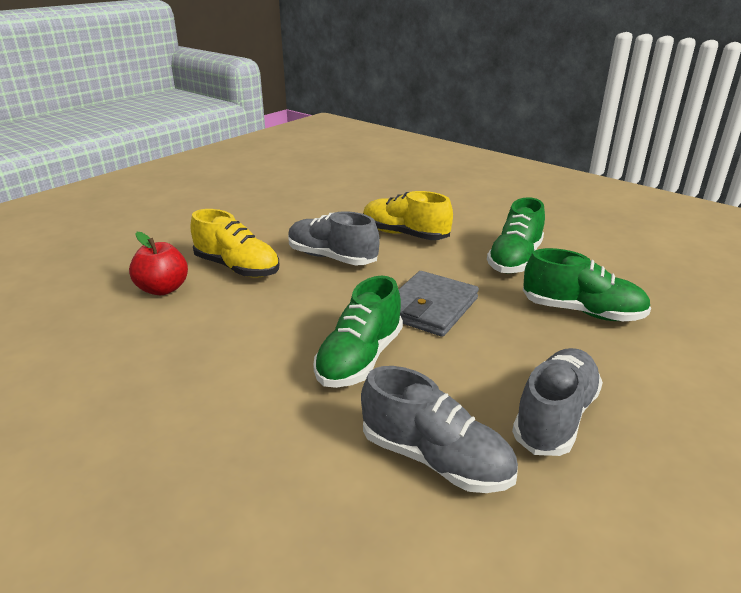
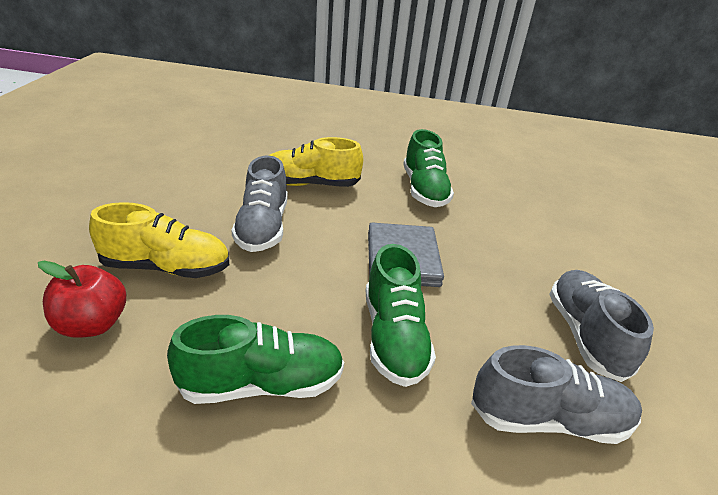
camera: 35 degrees left, 5 degrees up
(332, 258) = (262, 227): grey shoe -> grey shoe turned 90 degrees counterclockwise
(582, 312) = (514, 228): green shoe -> green shoe (262, 384)

